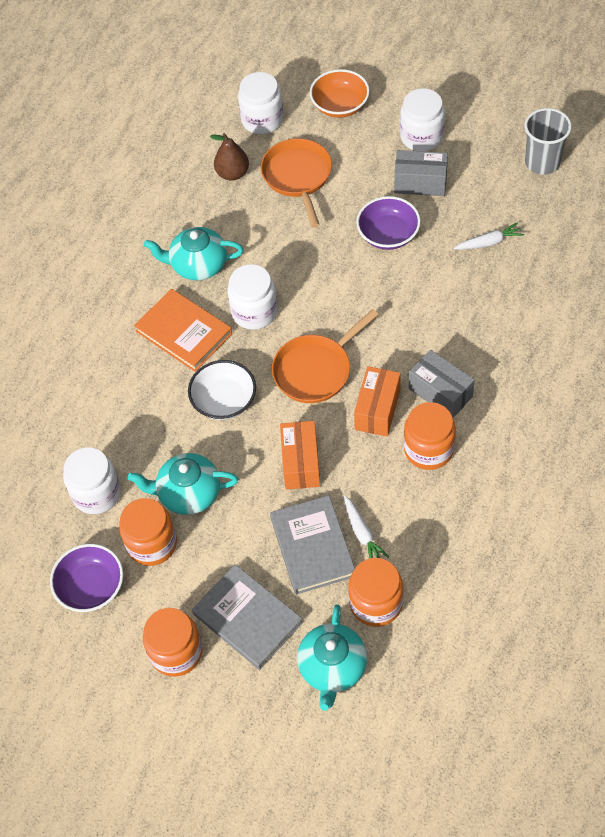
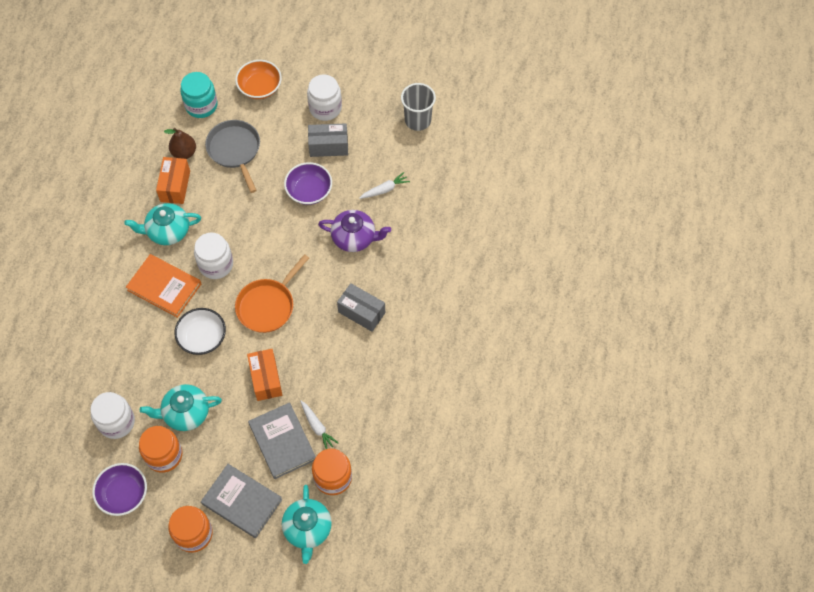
camera: 15 degrees left, 5 degrees up
(262, 120) = (201, 105): white jar -> turquoise jar
(298, 177) = (235, 150): orange pan -> grey pan
(377, 410) = (317, 331): orange box -> orange box (175, 186)
(428, 449) = (358, 357): orange jar -> none
(441, 298) = (354, 238): none -> purple teapot

